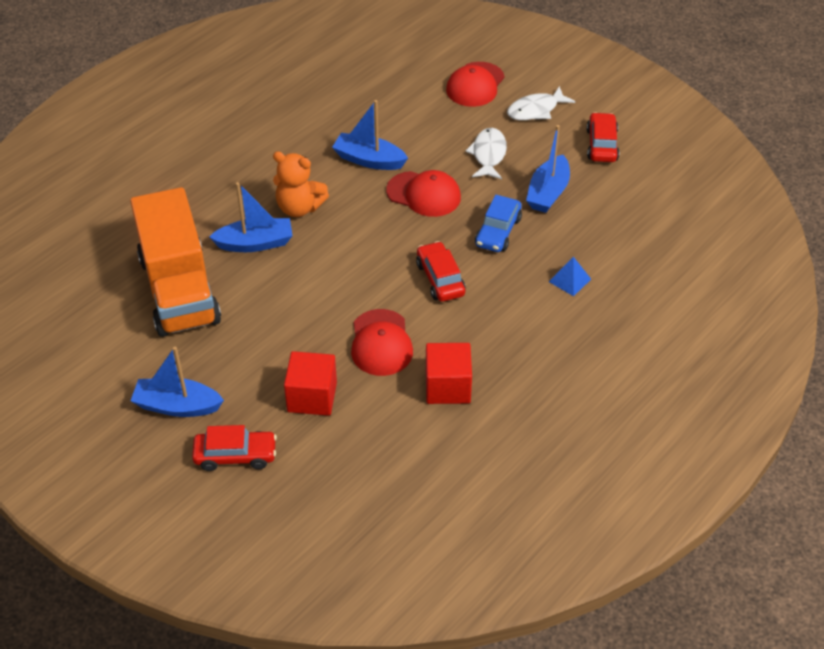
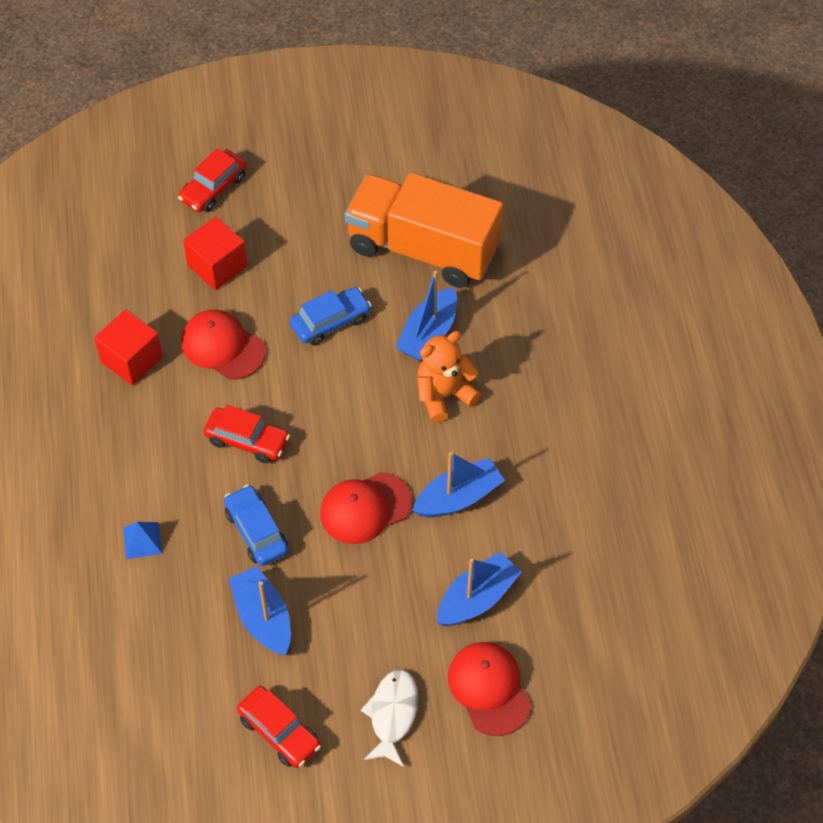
camera: 130 degrees right, 10 degrees up
(177, 406) = (297, 180): blue boat -> blue boat (477, 598)
(297, 299) = (330, 322): none -> blue car
(488, 155) = (367, 609): white fish -> none

